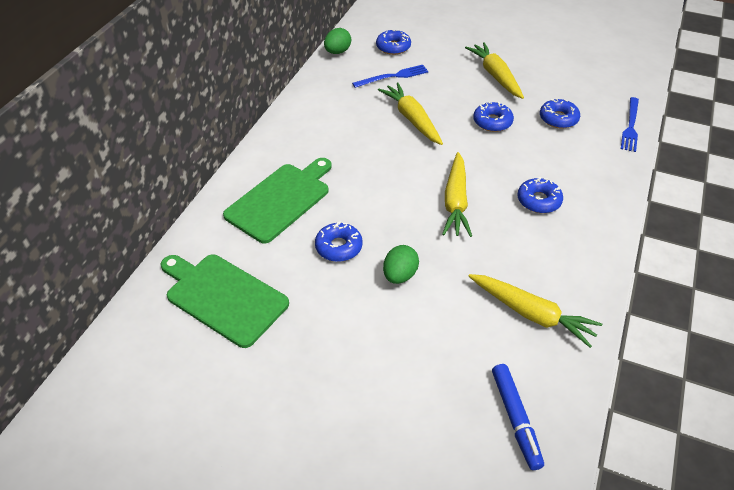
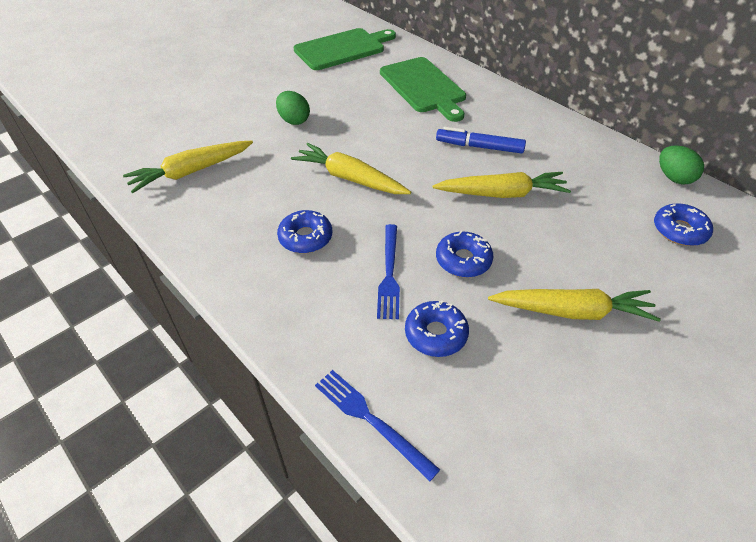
camera: 115 degrees right, 0 degrees up
(338, 247) = (348, 101): blue donut -> none
(392, 77) = (600, 207): blue fork -> blue fork (389, 273)
(515, 419) = (129, 130): blue marker -> blue marker (479, 147)

